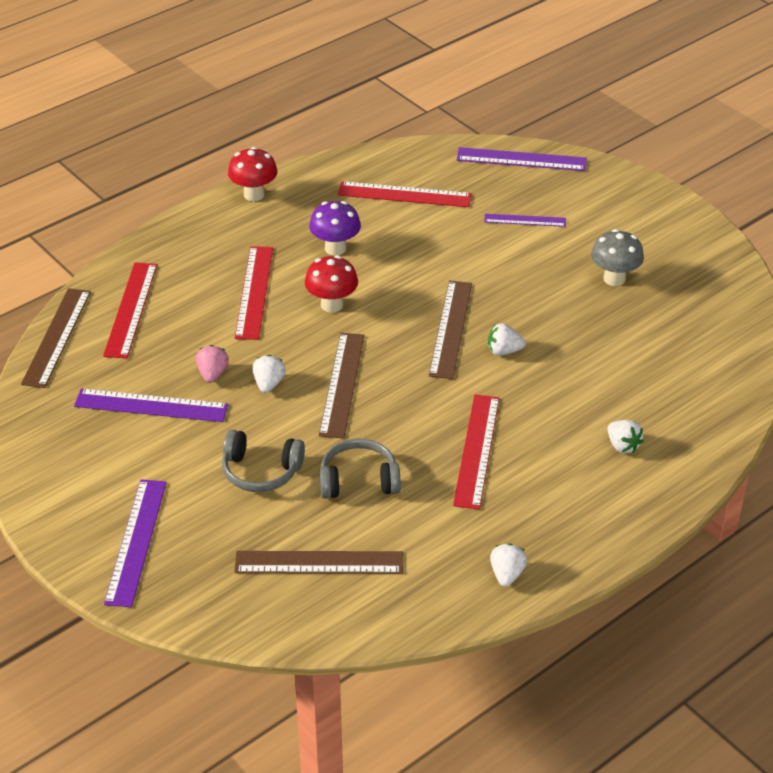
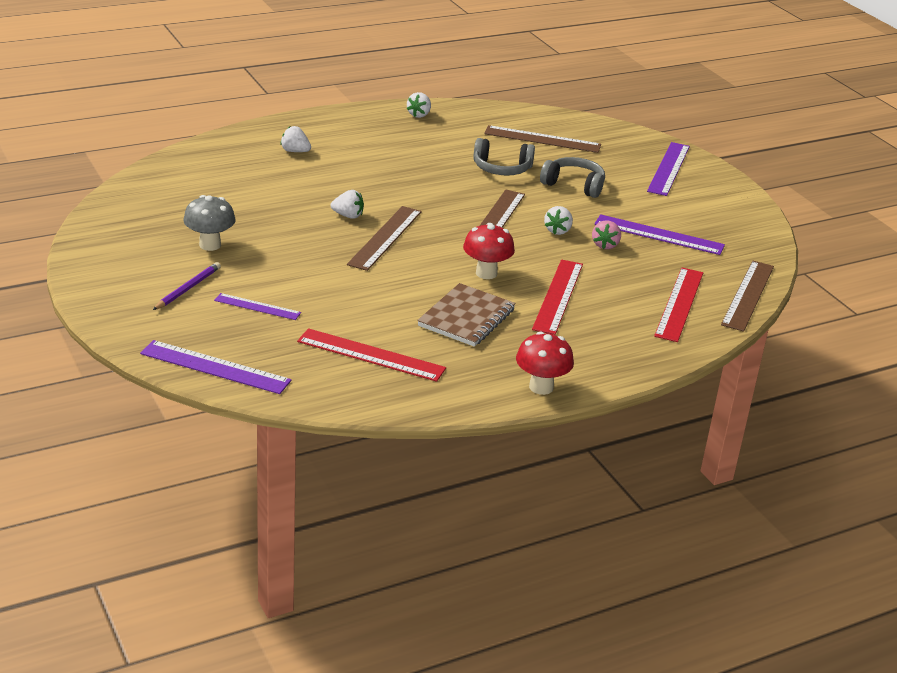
camera: 170 degrees left, 10 degrees down
(335, 248) = (466, 318): purple mushroom -> brown notebook
(477, 450) = (406, 167): red ruler -> none
(596, 225) = (188, 289): none -> purple pencil
(622, 446) = (295, 151): white strawberry -> white strawberry turned 45 degrees counterclockwise

